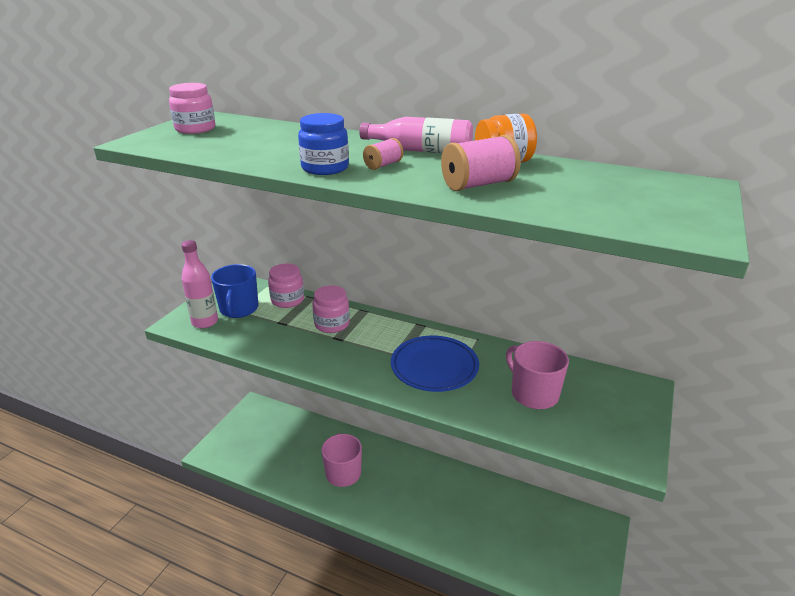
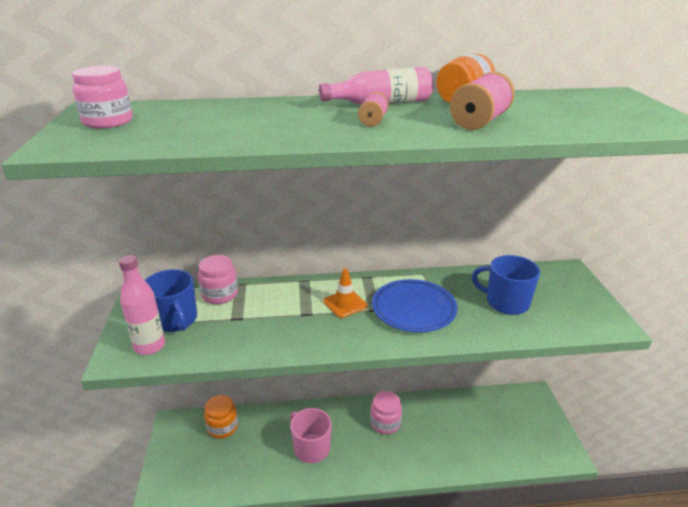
camera: 30 degrees left, 0 degrees up
(287, 424) = (222, 427): none -> orange jar
(325, 168) = (325, 133): blue jar -> none
(332, 324) = (287, 303): pink jar -> pink jar (385, 423)
(378, 341) = (345, 304): none -> orange traffic cone
(533, 394) = (506, 302): pink mug -> blue mug

